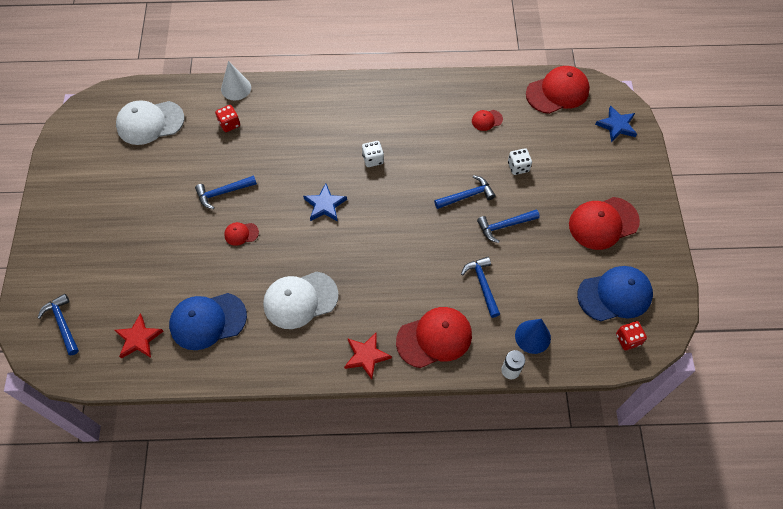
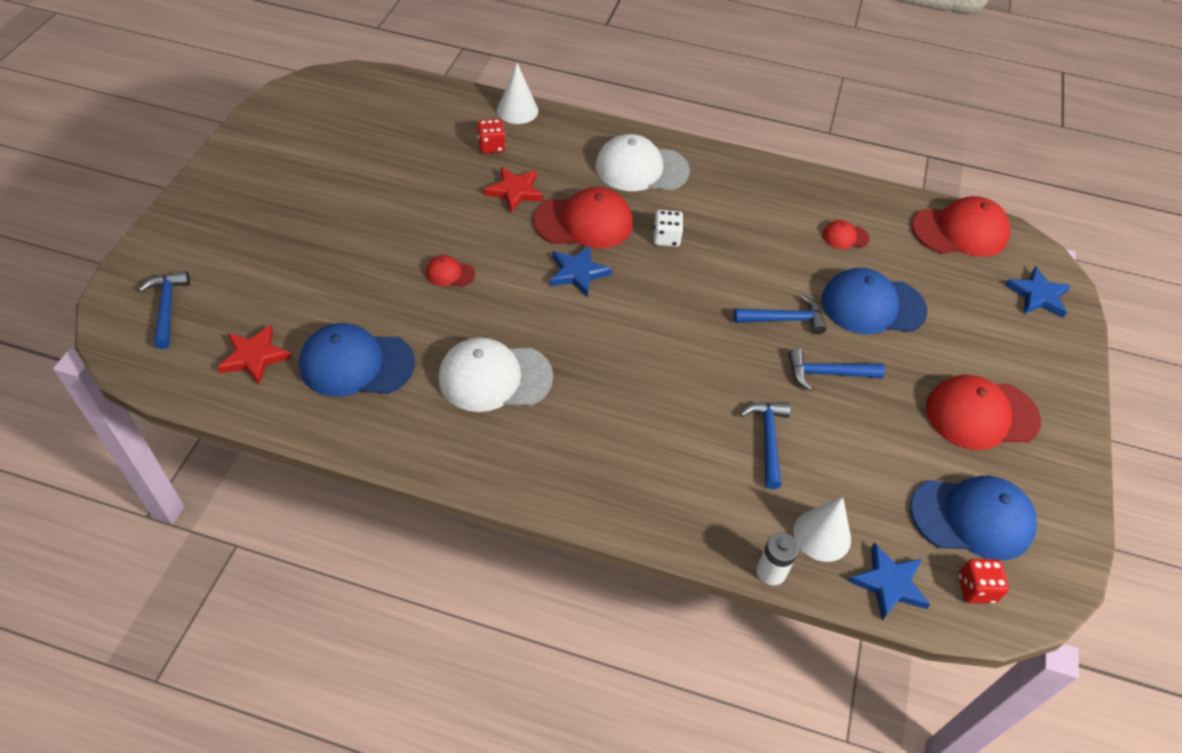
camera: 15 degrees right, 10 degrees down
(150, 122) = (391, 118): white cap -> white cap (641, 169)
(223, 193) = (447, 219): blue hammer -> none
(366, 356) = (559, 480): red star -> red star (515, 191)
(434, 338) = (669, 488): red cap -> red cap (584, 222)
(518, 167) = (872, 305): white dice -> blue cap
(532, 336) = (822, 535): blue cone -> white cone
(579, 354) = (889, 583): none -> blue star

